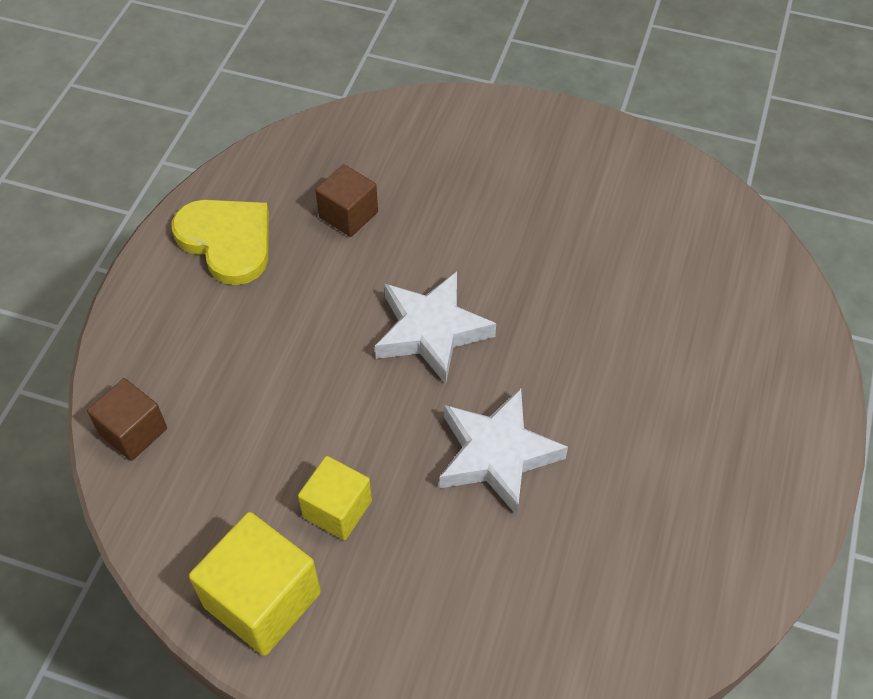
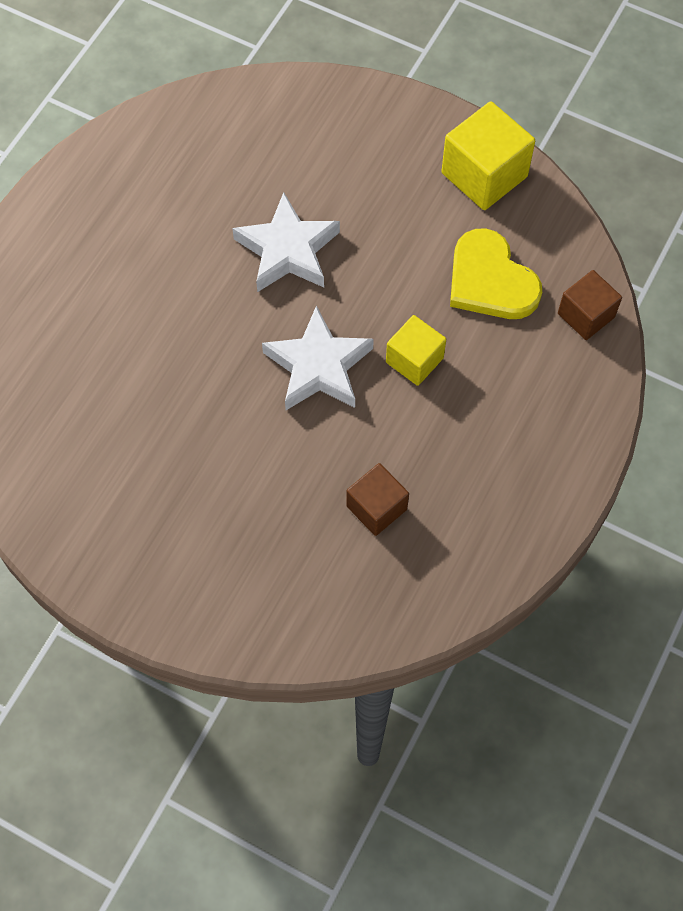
camera: 170 degrees left, 10 degrees up
(227, 241) = (501, 495): yellow heart -> yellow heart (490, 280)
(337, 509) = (422, 228): yellow cube -> yellow cube (414, 360)

